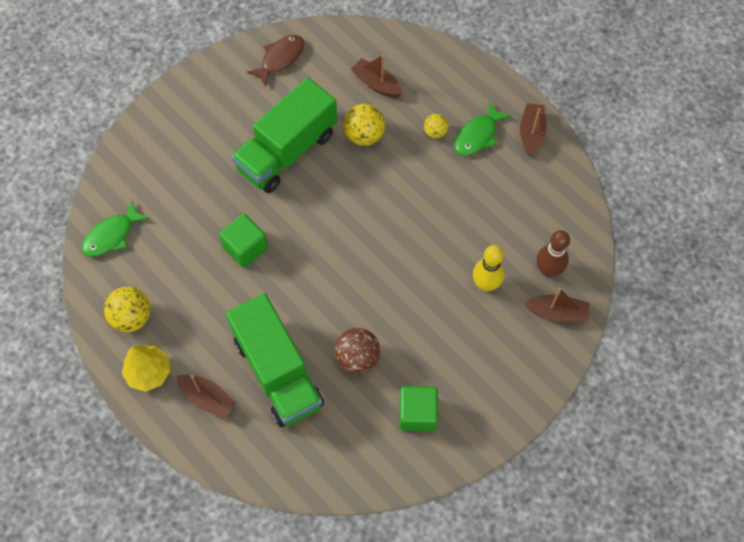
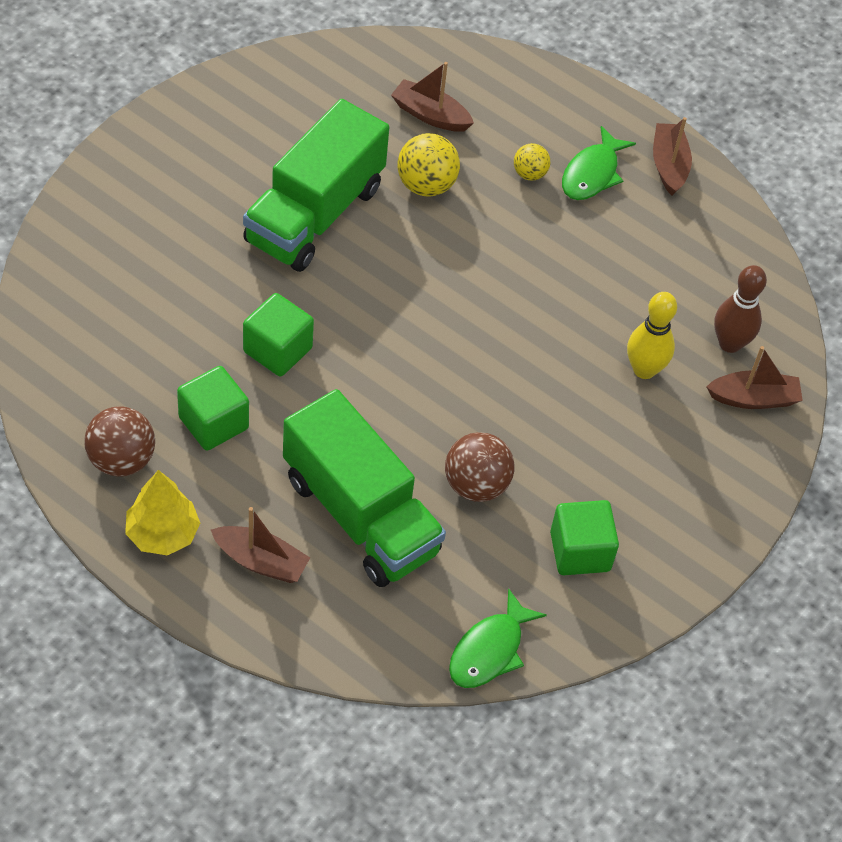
camera: 15 degrees left, 10 degrees down
(111, 235) = (67, 349): green fish -> green fish (489, 650)
(132, 317) = (121, 460): yellow ball -> brown ball
(195, 296) = (213, 423): none -> green cube
(280, 59) = (279, 90): brown fish -> none

